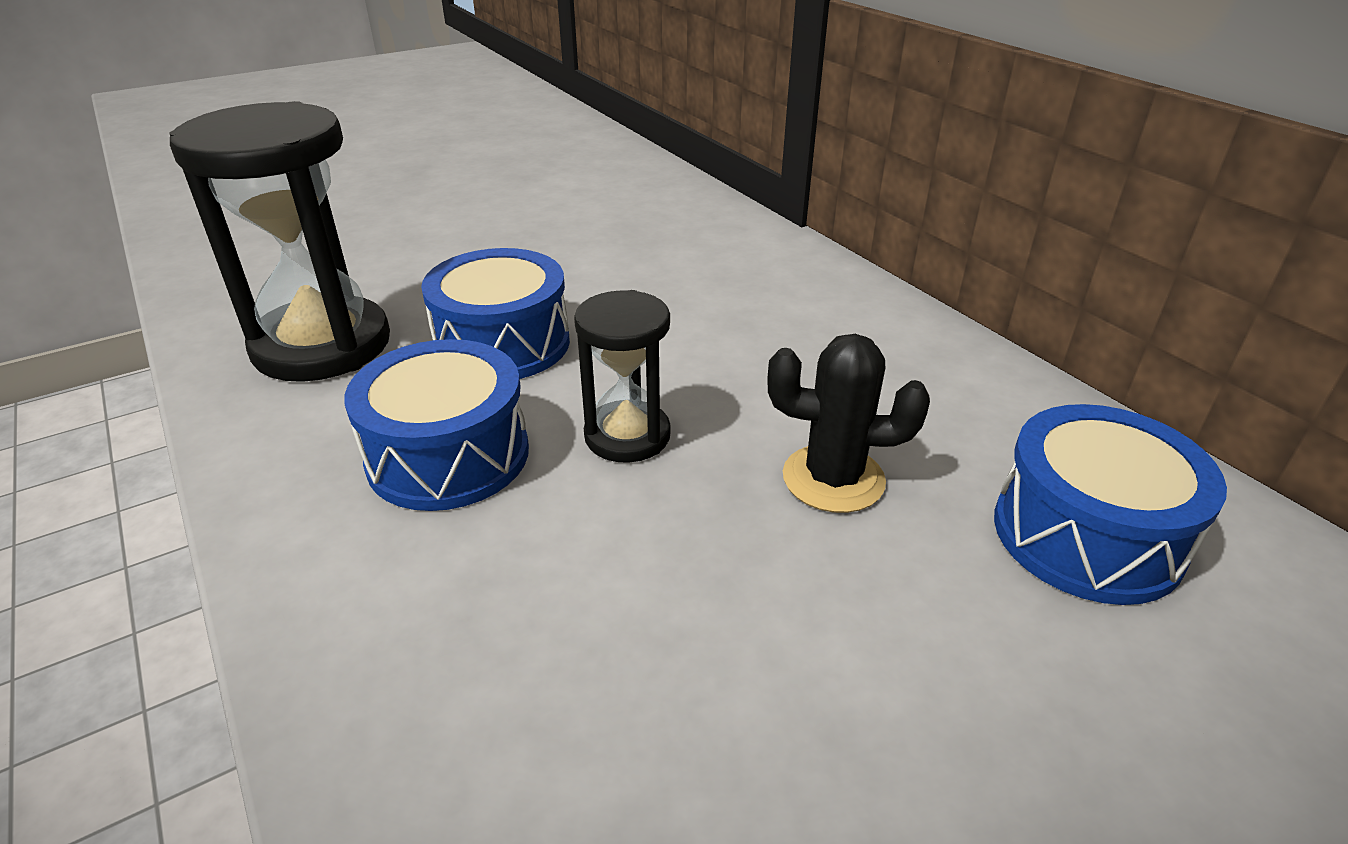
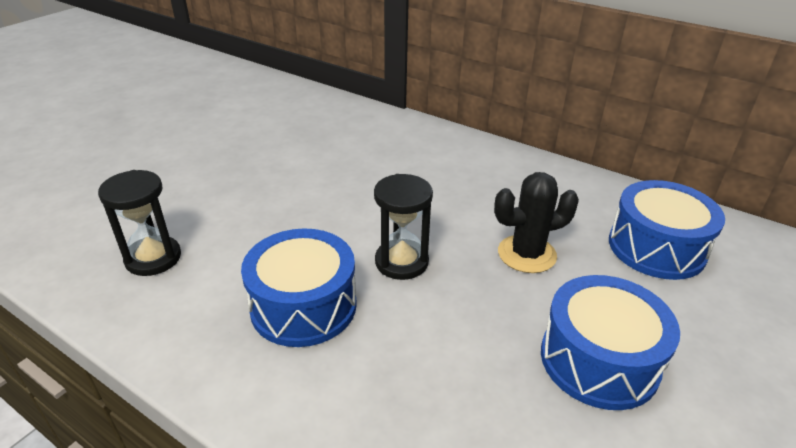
camera: 25 degrees left, 0 degrees up
(322, 345) = (153, 258): black hourglass -> black hourglass, size x0.56
(503, 344) = (280, 225): blue drum -> blue drum (599, 360)

